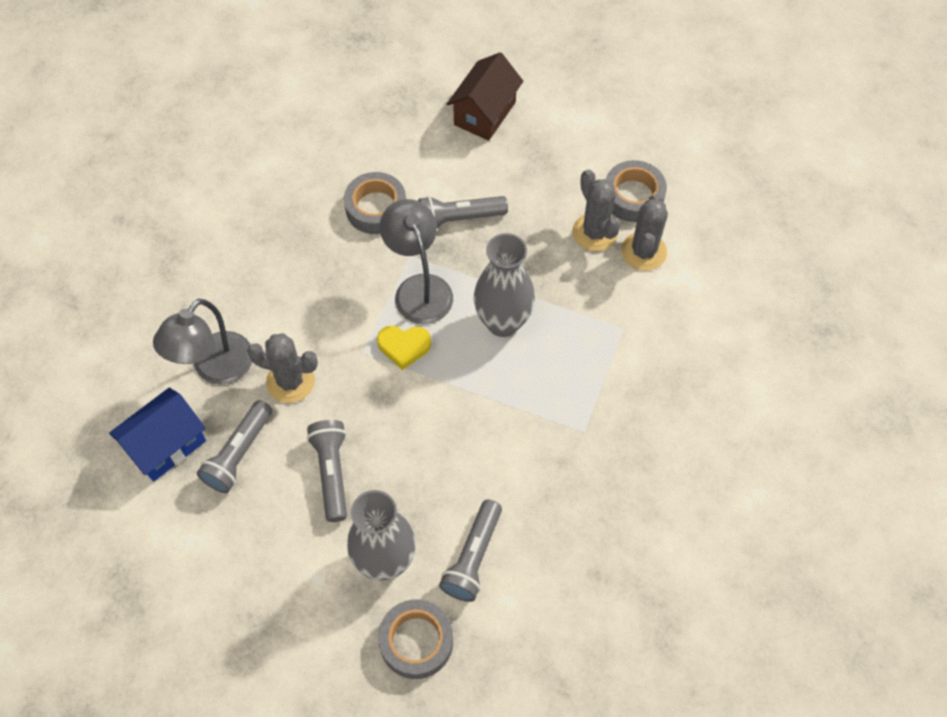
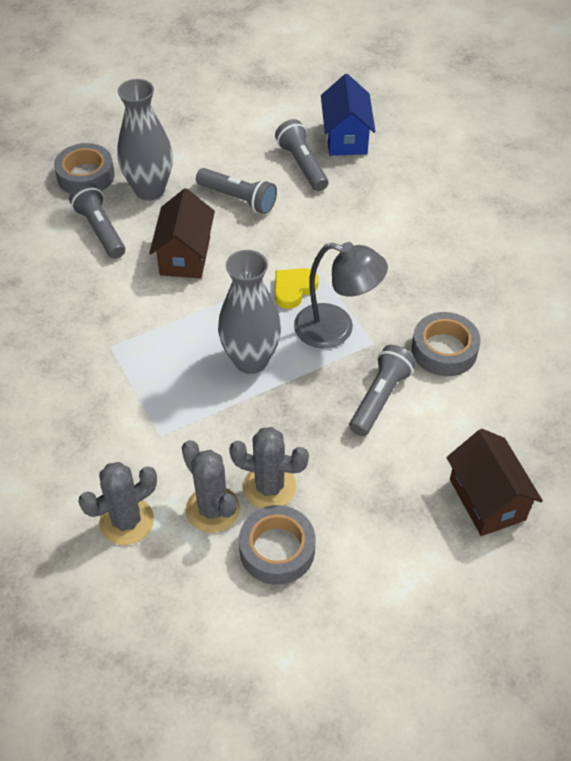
camera: 130 degrees right, 10 degrees down
(215, 369) = (382, 185): grey lamp -> none
(290, 381) = (331, 215): grey cactus -> grey cactus (126, 521)
(440, 458) = (185, 256): none -> brown house

